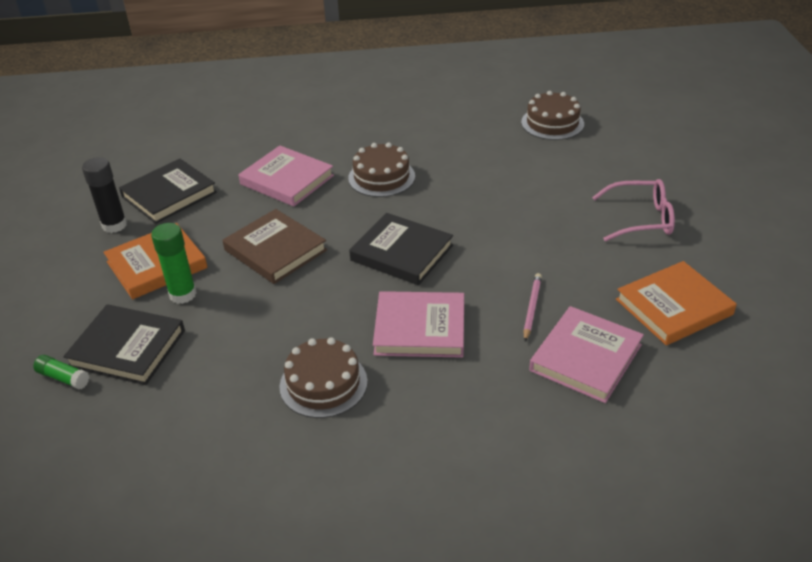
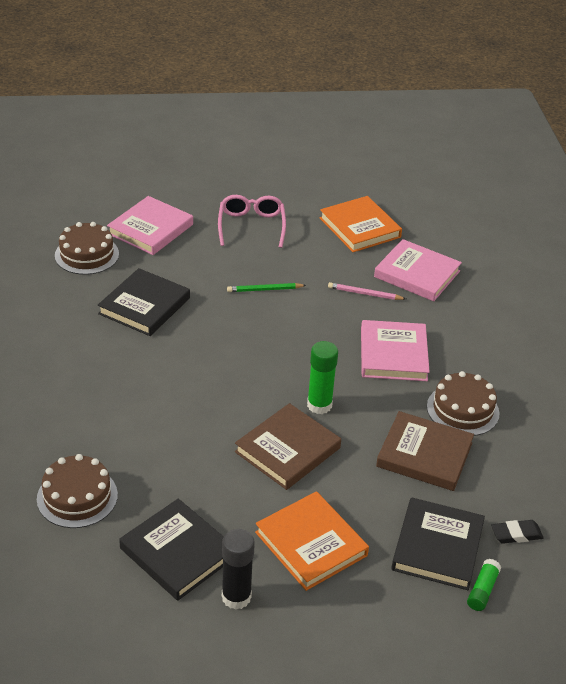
camera: 95 degrees left, 0 degrees up
(125, 413) = (516, 534): none -> black eraser
(183, 294) = (358, 515): green glue stick -> green glue stick (319, 405)
(255, 346) = (424, 455): none -> brown book
(287, 180) = (161, 448): pink book -> pink book (150, 229)
(381, 177) = (166, 374): brown cake -> brown cake (77, 497)
(402, 253) = (293, 363): black book -> black book (144, 306)
(522, 231) = (264, 289): none -> green pencil

